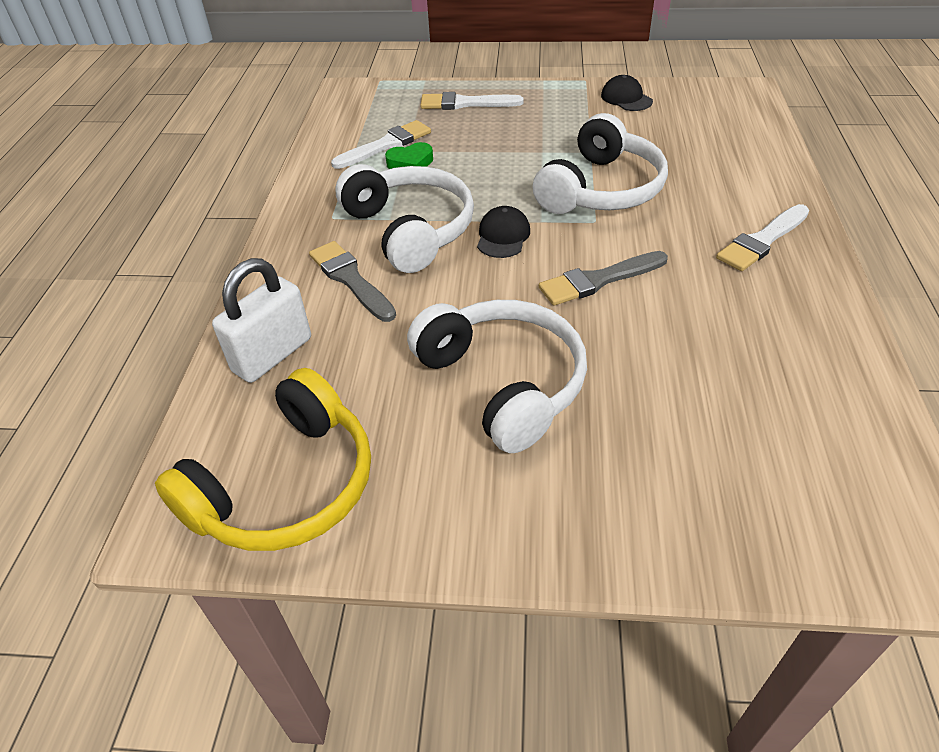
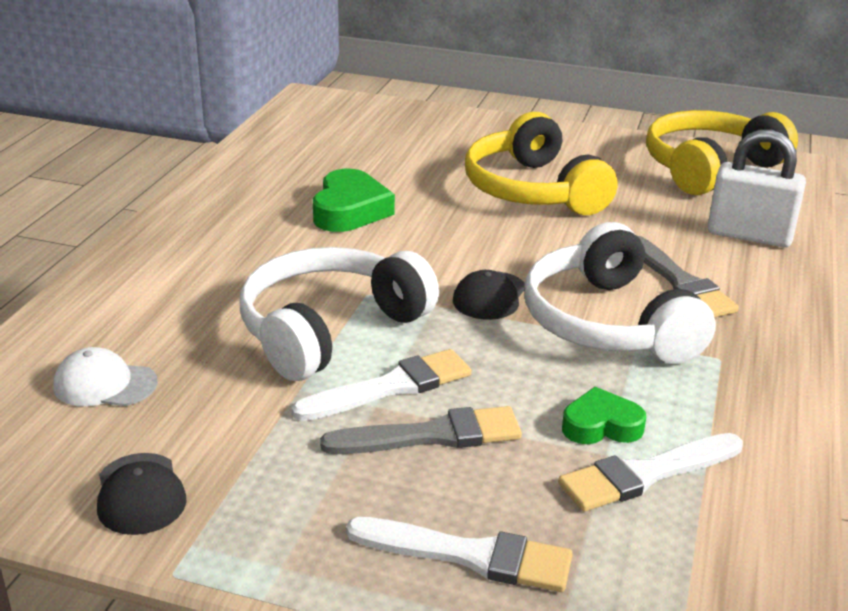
camera: 170 degrees left, 15 degrees down
(272, 355) = (749, 235): white padlock -> white padlock turned 60 degrees clockwise
(503, 383) = (533, 190): white headphones -> yellow headphones
(599, 280) = (405, 240): grey brush -> grey brush (432, 435)
(673, 307) = (350, 210): none -> green heart
(700, 135) = (105, 384): none -> white cap
(762, 241) = (201, 243): white brush -> white brush (391, 387)

